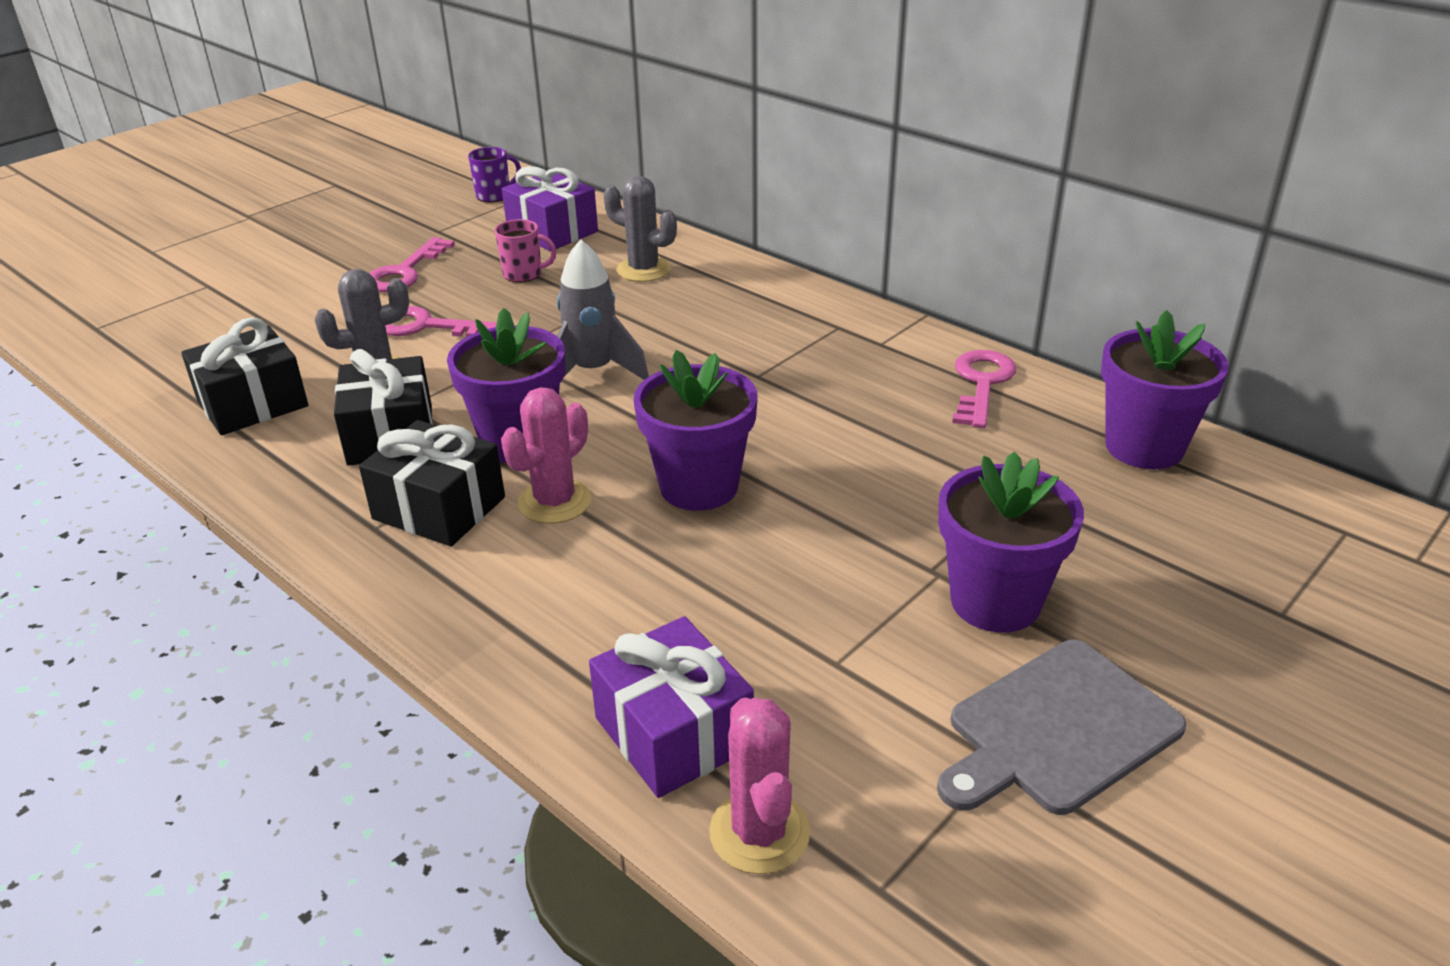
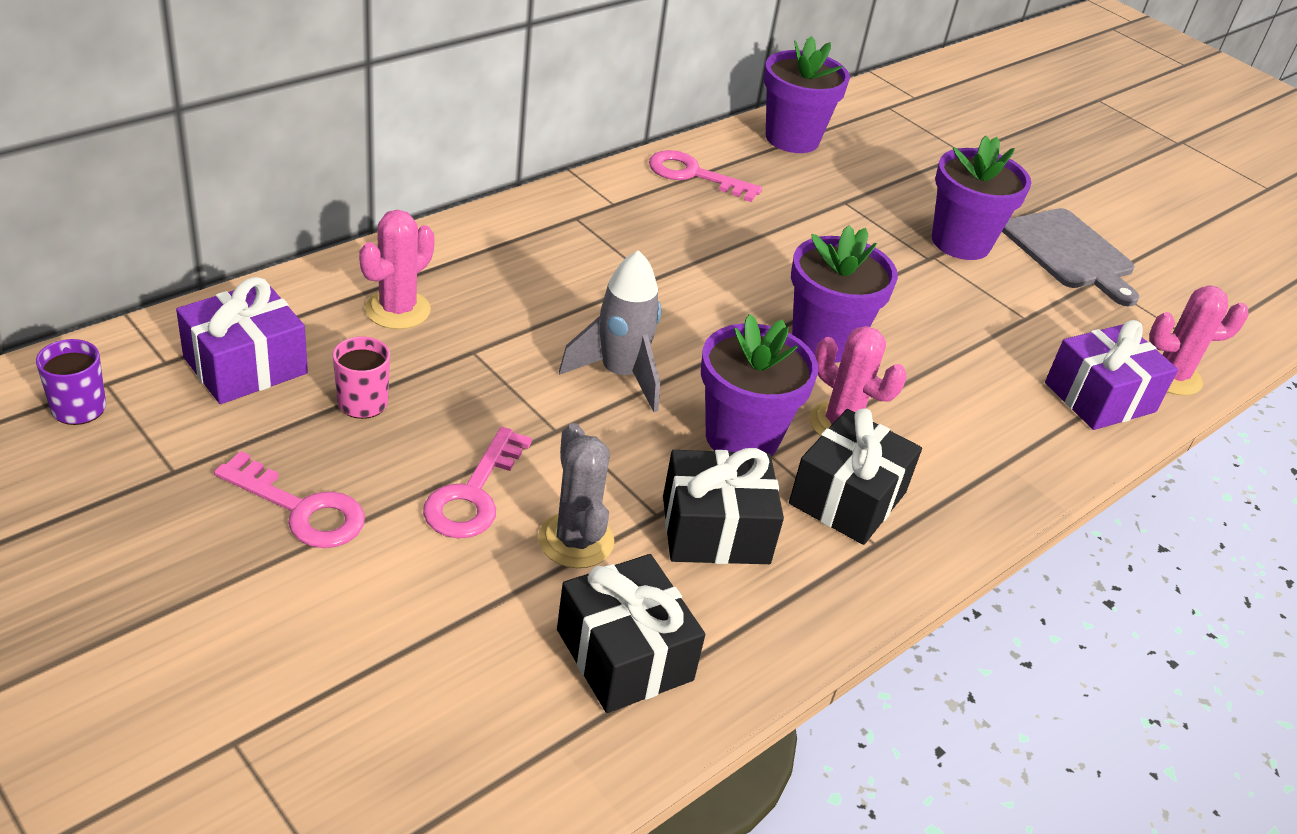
camera: 90 degrees left, 5 degrees up
(643, 270) = (398, 310): grey cactus -> pink cactus

